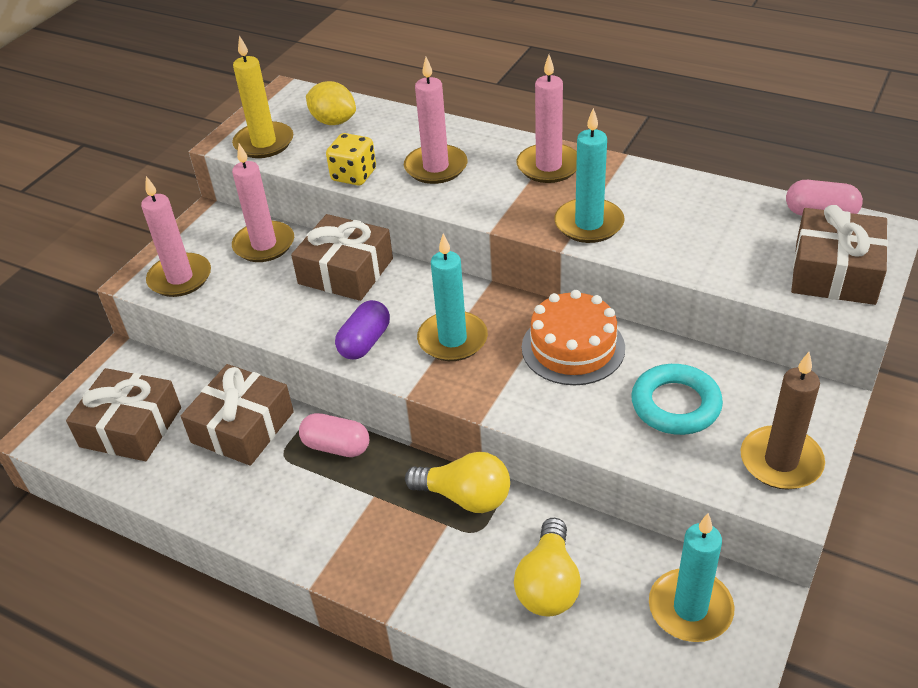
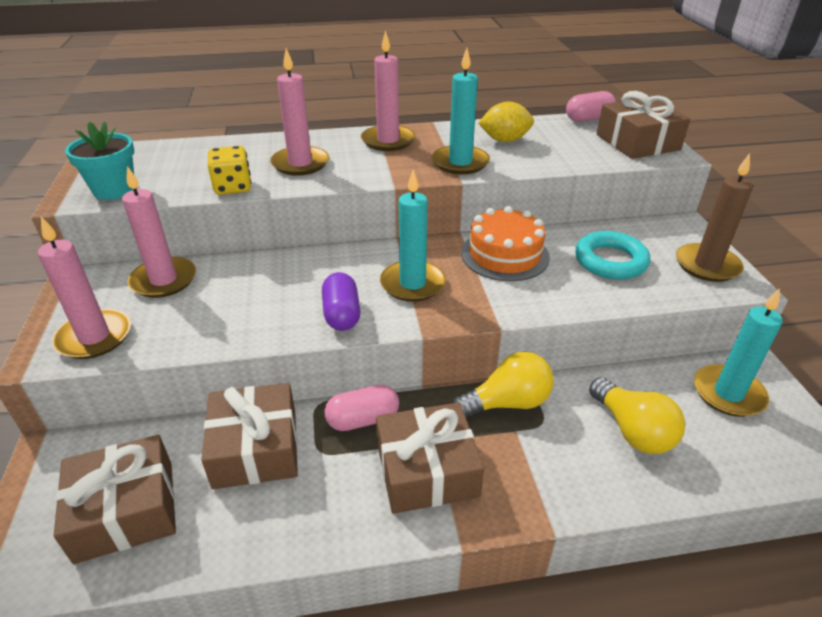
camera: 40 degrees left, 5 degrees down
(264, 143) = (114, 190): yellow candle -> turquoise flower pot
(333, 121) = (170, 159): yellow lemon -> yellow lemon (504, 140)
(346, 271) = (267, 272): brown gift -> brown gift (427, 470)

